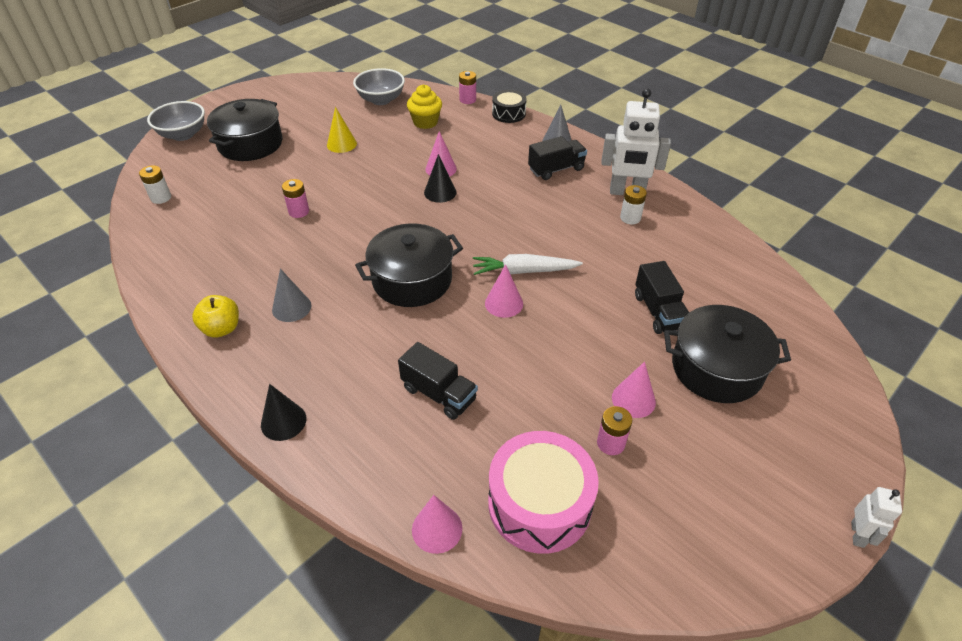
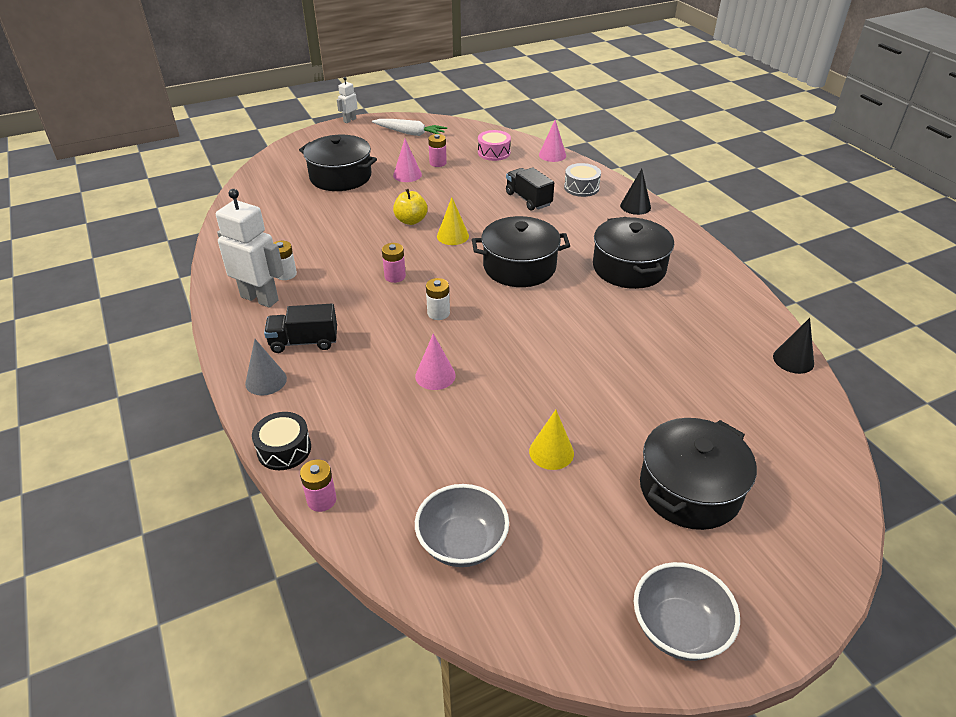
camera: 160 degrees left, 5 degrees down
(161, 198) = (796, 418): white battery -> white battery (438, 313)
(183, 135) = (808, 543): grey bowl -> grey bowl (678, 628)
(221, 329) = (688, 265): yellow apple -> yellow apple (411, 220)
(291, 307) = (629, 268): grey cone -> black pot
(299, 211) = (619, 357): pink battery -> pink battery (395, 276)
(368, 444) = (581, 187): none -> grey drum
(425, 122) = (414, 465): yellow cupcake -> none
(440, 192) = (452, 344): black cone -> black cone (793, 360)
(504, 303) = (452, 236): pink cone -> yellow cone
(524, 271) = (419, 253): white carrot -> white carrot (410, 133)
(539, 503) = (494, 153): pink drum -> pink drum, size x0.57
(658, 311) = (342, 208): black truck -> none

